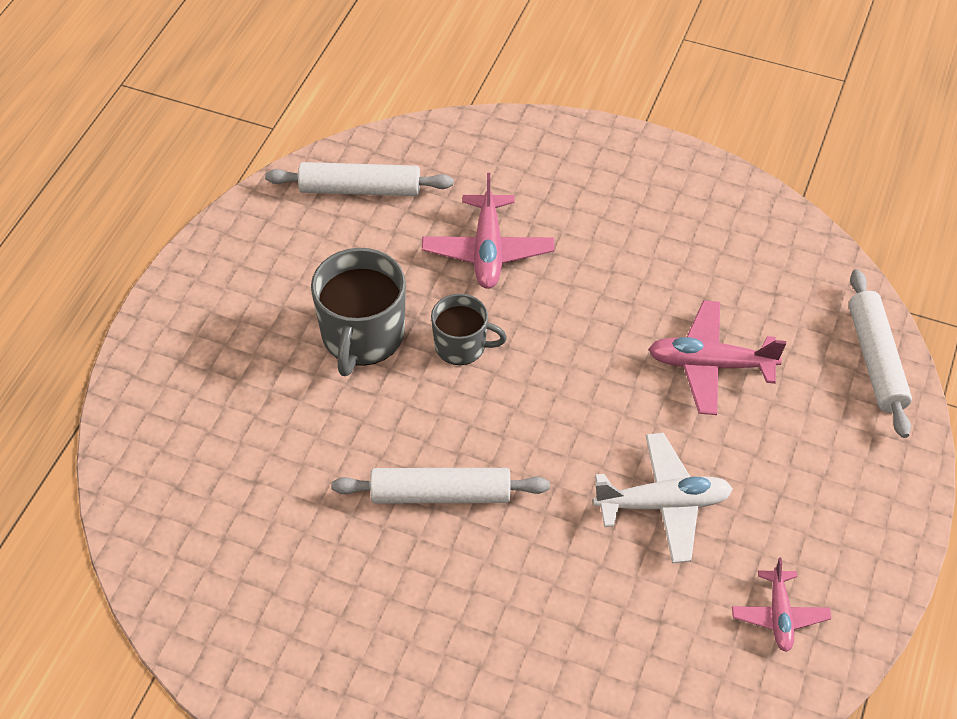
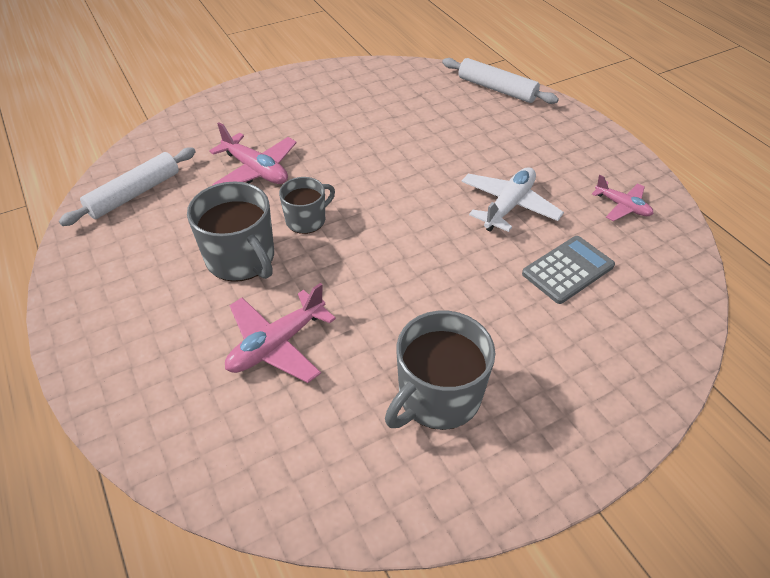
camera: 50 degrees left, 5 degrees down
(345, 604) = (438, 397): none -> grey mug
(441, 494) = (403, 294): white rolling pin -> none
(615, 617) = (568, 270): none -> grey calculator
(710, 365) = (437, 138): pink plane -> pink plane (277, 344)

